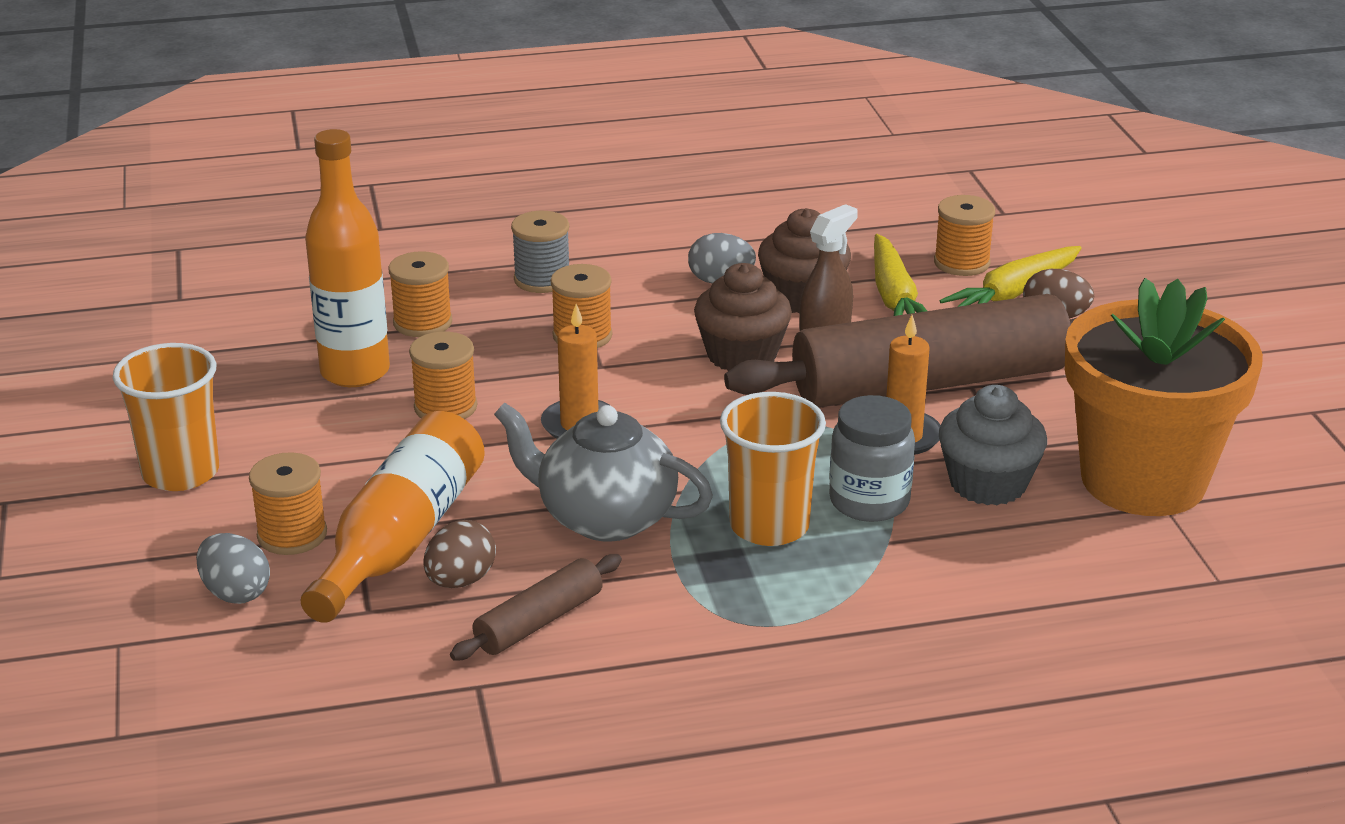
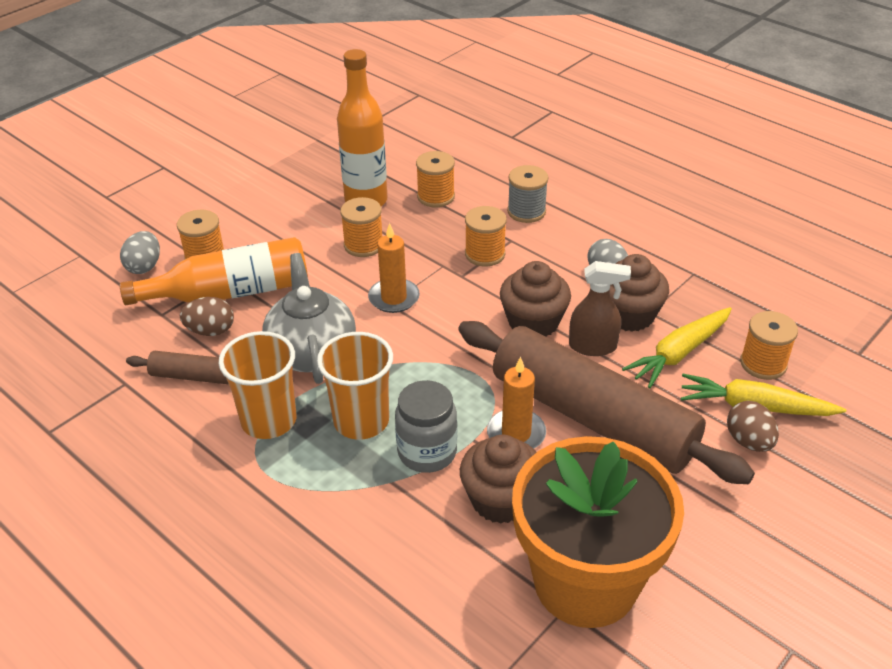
camera: 55 degrees right, 10 degrees up
(180, 473) = (228, 199): orange cup -> orange cup (269, 420)
(988, 484) = (500, 500): grey cupcake -> brown cupcake

